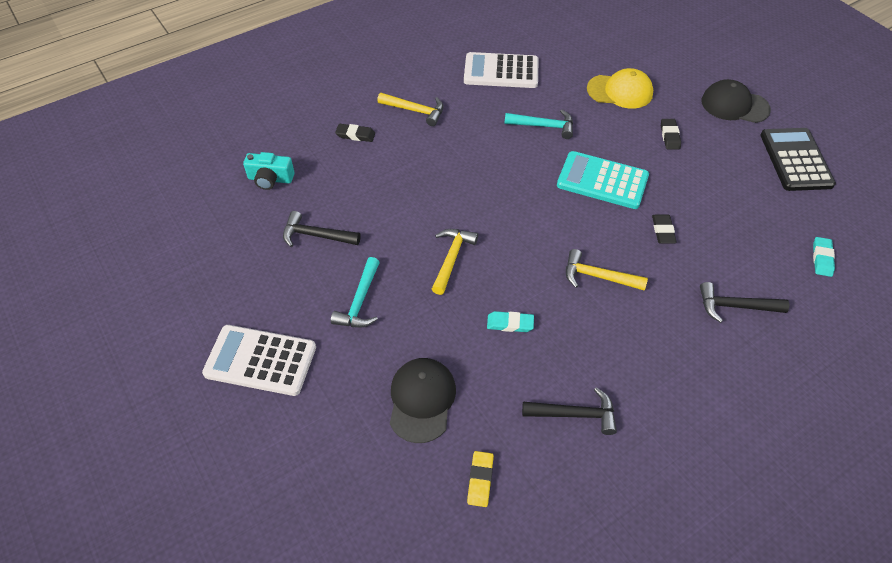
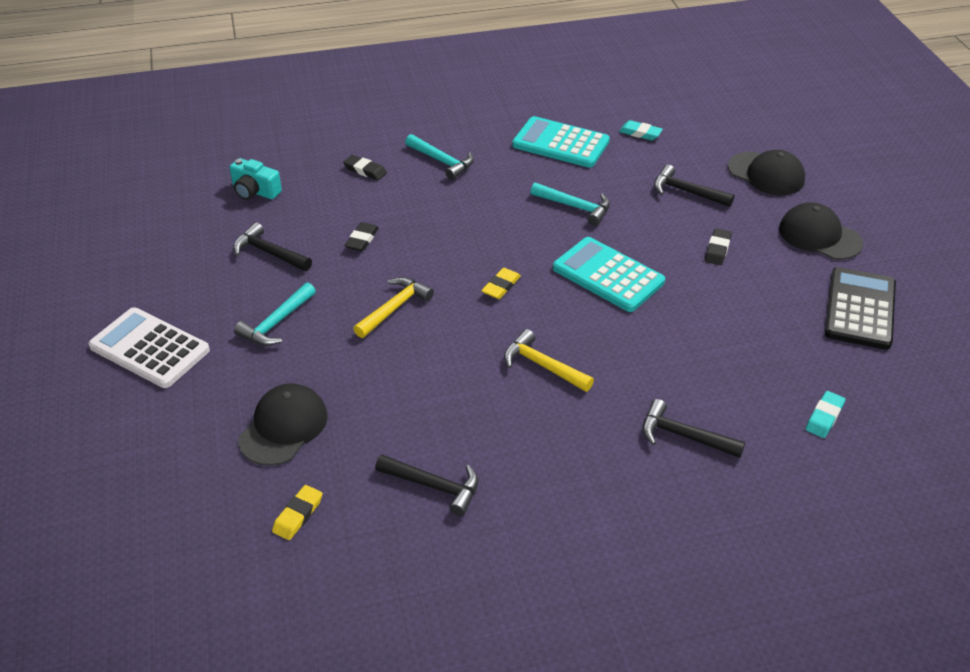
camera: 20 degrees right, 10 degrees down
(415, 111) = (442, 161): yellow hammer -> turquoise hammer
(501, 71) = (560, 143): white calculator -> turquoise calculator
(510, 324) = (418, 384): turquoise eraser -> turquoise eraser (640, 133)
(526, 214) = (501, 286): none -> yellow eraser
(620, 91) = (687, 192): yellow cap -> black hammer
(663, 231) = (647, 341): black eraser -> black eraser (362, 239)
(668, 61) = (766, 174): none -> black cap

